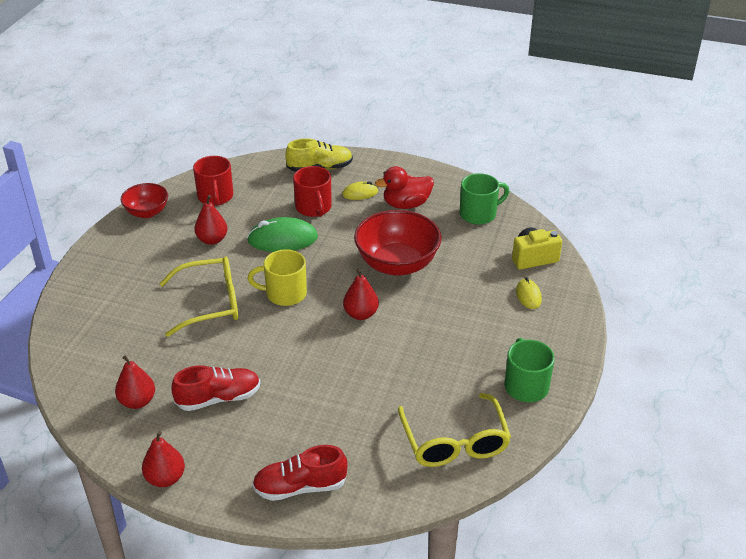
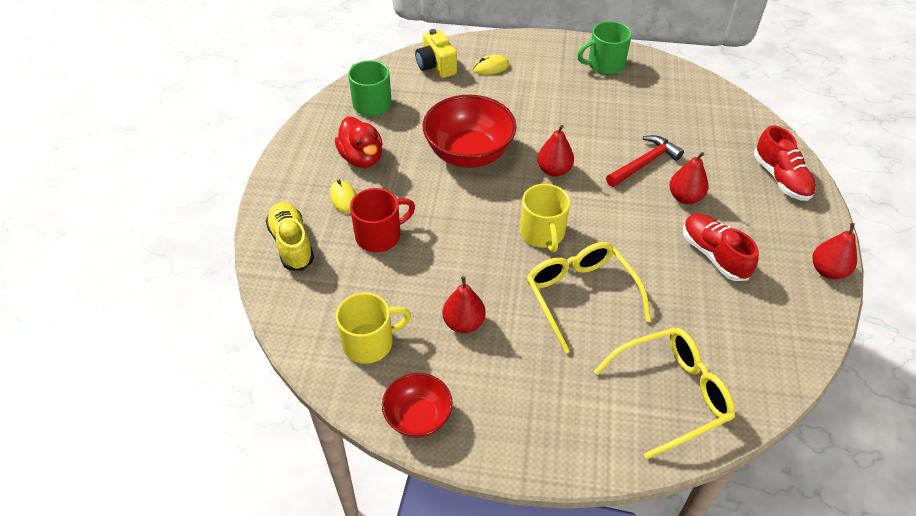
camera: 100 degrees left, 10 degrees up
(137, 401) = (751, 321): red pear -> red pear (685, 197)
(215, 197) = (370, 342): red mug -> yellow mug
(282, 239) = (447, 253): green mouse -> none
(353, 380) = (644, 163): none -> red hammer
(455, 442) = (684, 97): yellow glasses -> yellow glasses (672, 393)

